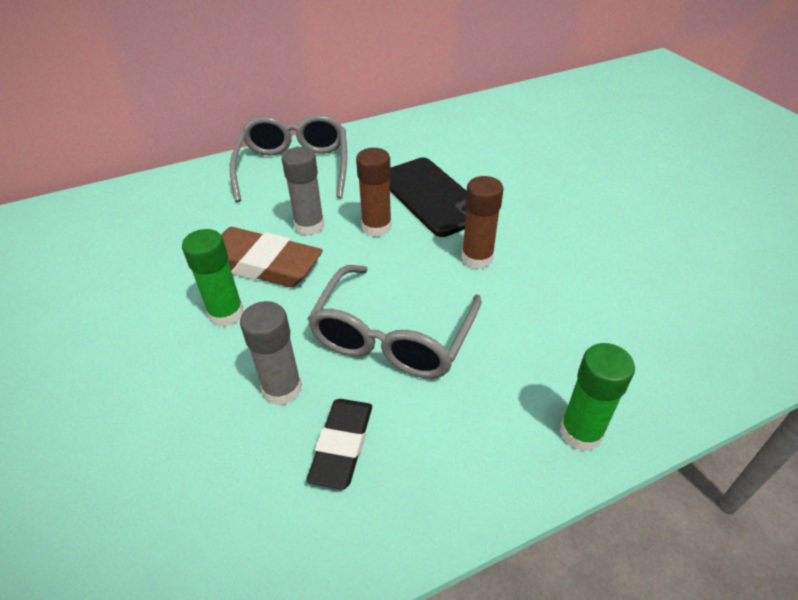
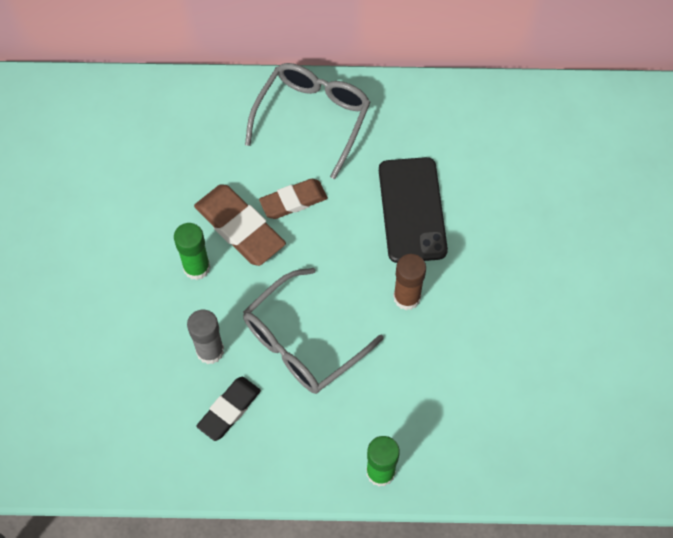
camera: 25 degrees right, 20 degrees up
(309, 226) = (293, 201): grey glue stick -> brown eraser
(376, 227) = (346, 227): brown glue stick -> none

